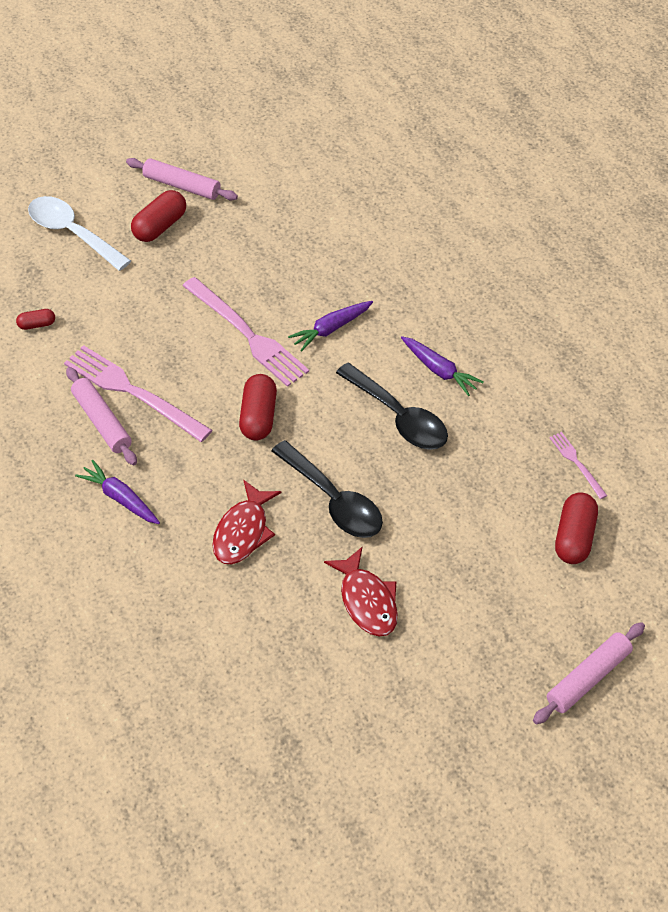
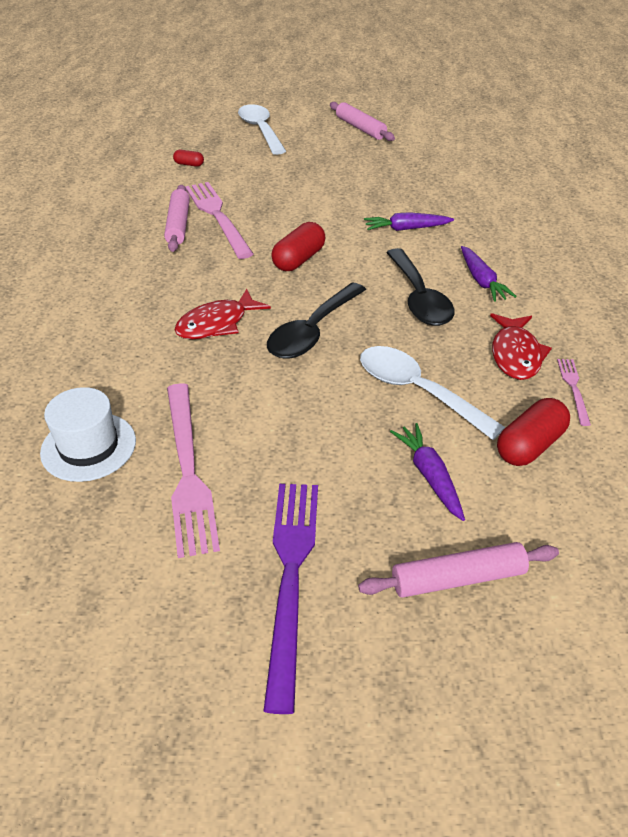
camera: 30 degrees right, 10 degrees down
(120, 498) = (144, 270): purple carrot -> purple carrot (429, 476)
(160, 226) = (325, 142): red capsule -> none
(241, 711) = (88, 446): none -> white hat
(247, 334) = (335, 212): pink fork -> pink fork (188, 470)
(333, 500) = (312, 331): black spoon -> black spoon turned 45 degrees clockwise
(367, 601) = (278, 412): red fish -> red fish (515, 354)
(461, 524) = (417, 391): none -> white spoon
(478, 736) = (291, 576): none -> purple fork

